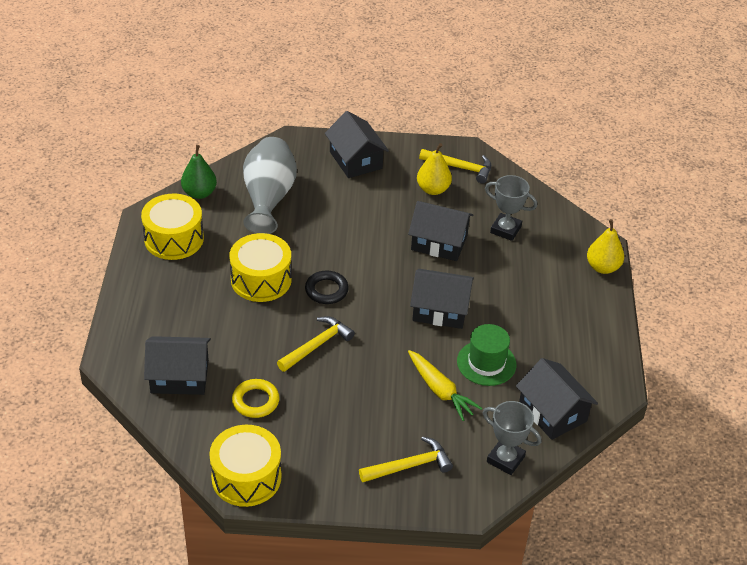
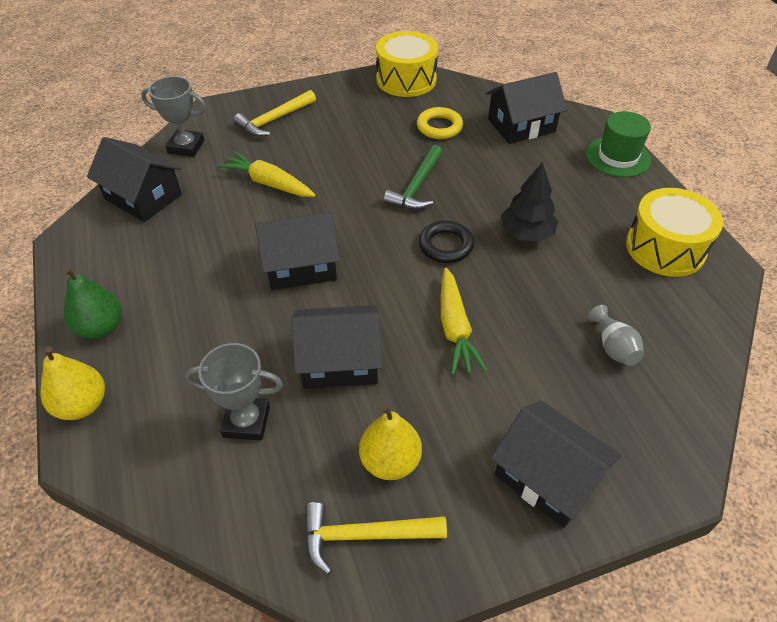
camera: 160 degrees right, 5 degrees up
(199, 193) = (704, 321): green pear -> green pear (101, 327)
(261, 280) = (526, 233): yellow drum -> black tree
(268, 198) = (613, 347): grey vase -> grey vase, size x0.44
(316, 345) = (417, 186): yellow hammer -> green hammer
(356, 237) = (455, 328): none -> yellow carrot
(486, 363) = (226, 223): green hat -> green hat (618, 157)

